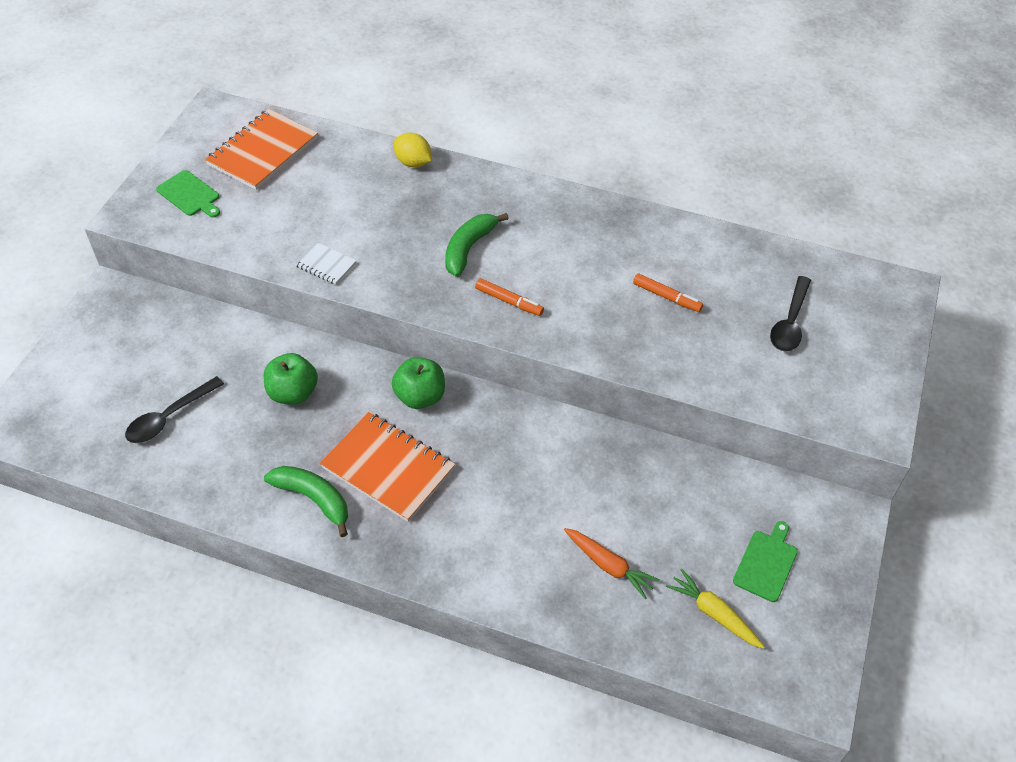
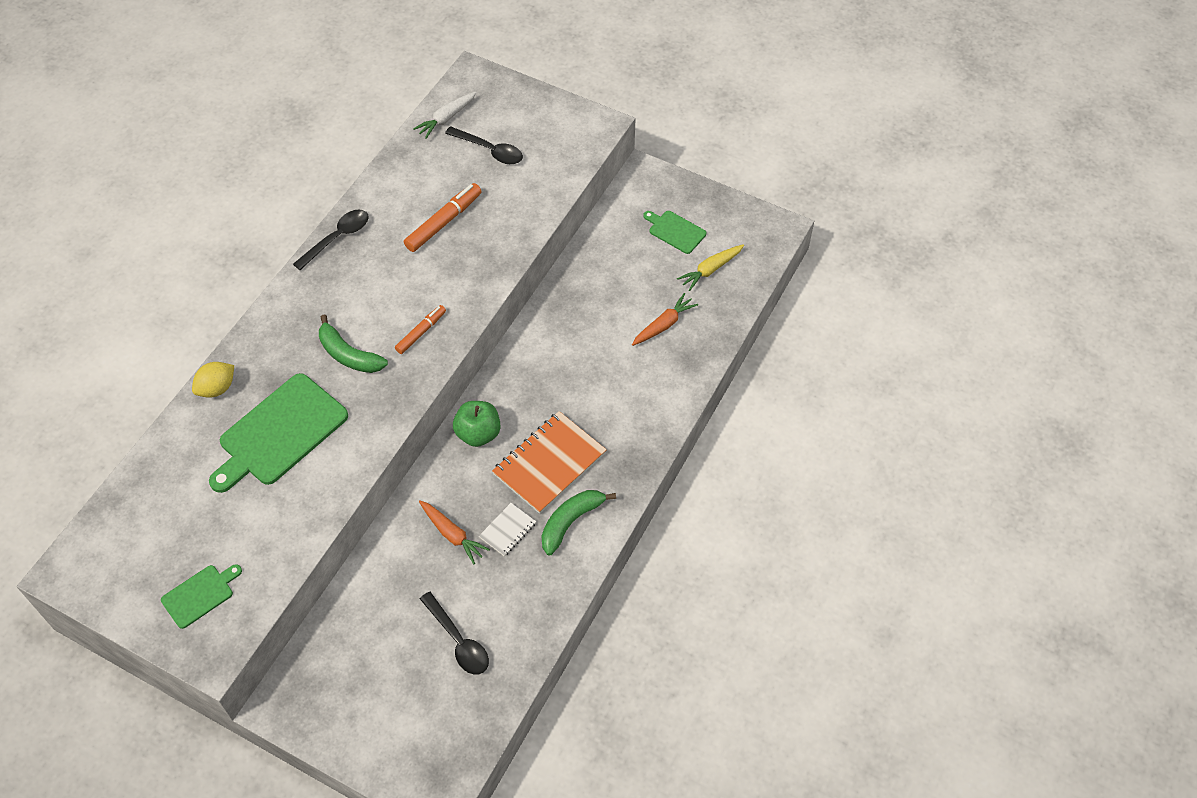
camera: 80 degrees left, 5 degrees up
(263, 152) = (154, 523): orange notebook -> none
(293, 393) = (452, 534): green apple -> orange carrot
(325, 264) = (337, 472): white notebook -> white notebook (507, 530)
(367, 215) = (280, 433): none -> green cutting board
(618, 214) = (337, 238): none -> black spoon
(666, 297) = (443, 222): orange marker -> orange marker, size x1.57
(823, 276) = (446, 118): none -> white carrot

